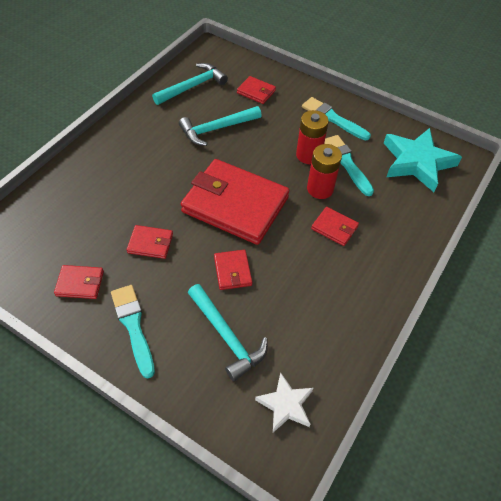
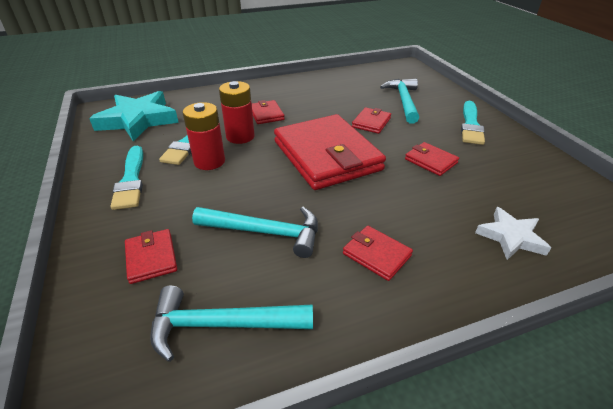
camera: 140 degrees left, 15 degrees down
(80, 283) = (512, 161): red wallet -> red wallet (376, 255)
(285, 404) = (390, 75): white star -> white star (511, 237)

